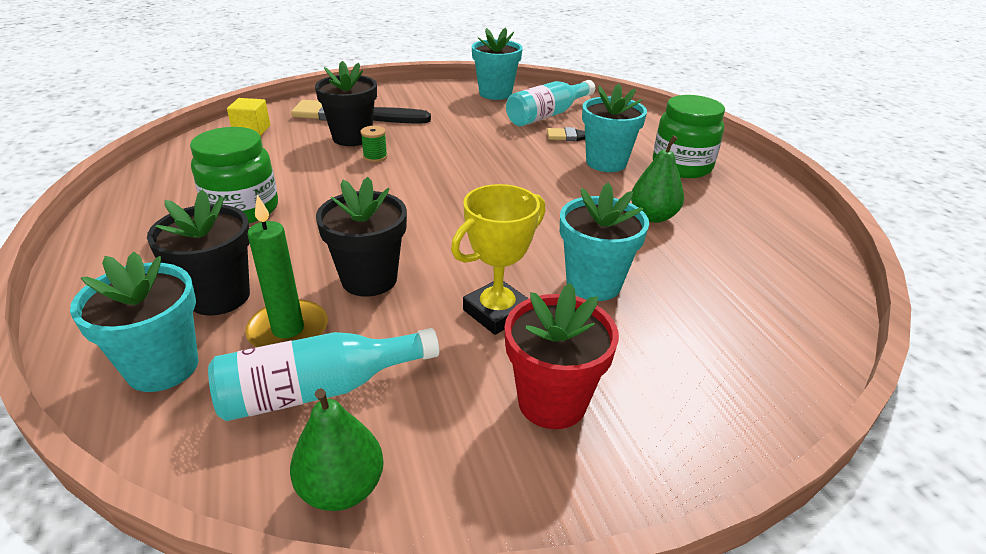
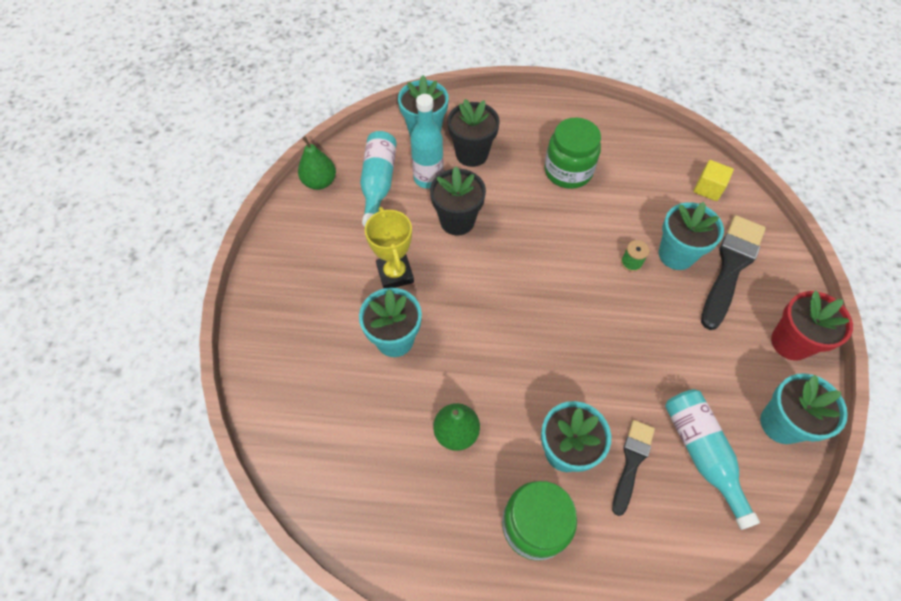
camera: 115 degrees right, 25 degrees up
(288, 330) = (428, 178): green candle -> turquoise bottle
(352, 138) = (676, 255): black flower pot -> turquoise flower pot
(552, 402) = (317, 271): red flower pot -> red flower pot (790, 342)

